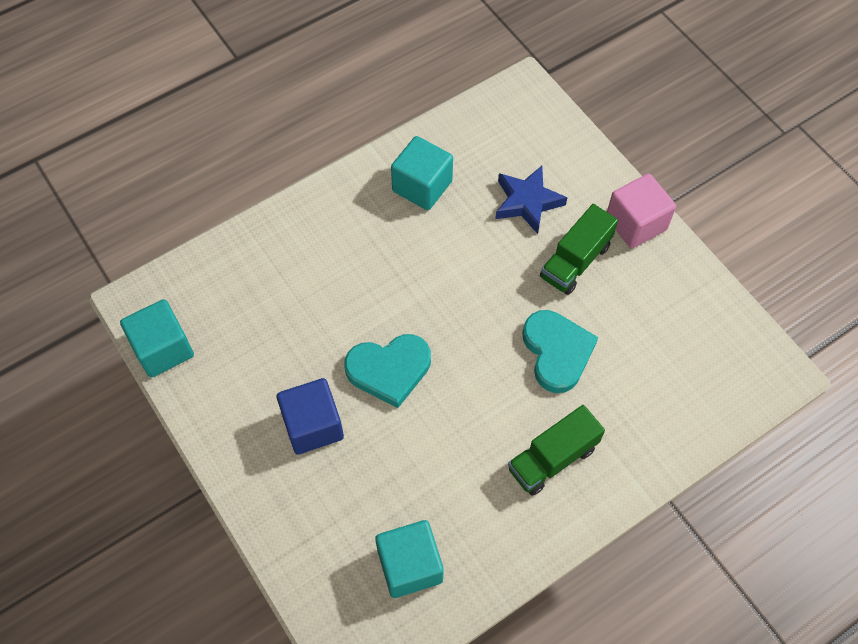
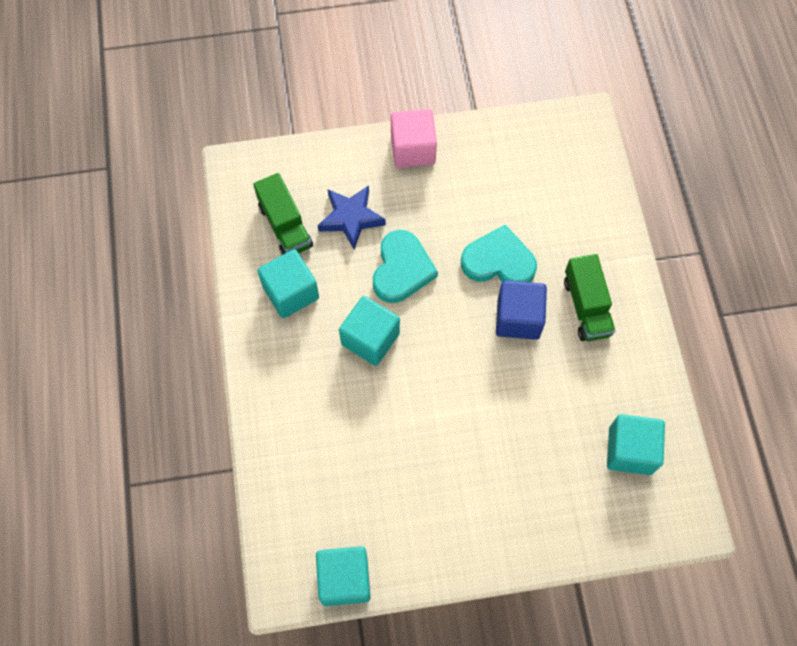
camera: 65 degrees left, 5 degrees up
(313, 425) = (478, 477): blue cube -> blue cube (518, 318)
(389, 370) = (455, 395): turquoise heart -> turquoise heart (402, 269)
(410, 271) = (370, 339): none -> turquoise cube
(575, 261) = (425, 209): green truck -> green truck (285, 226)

